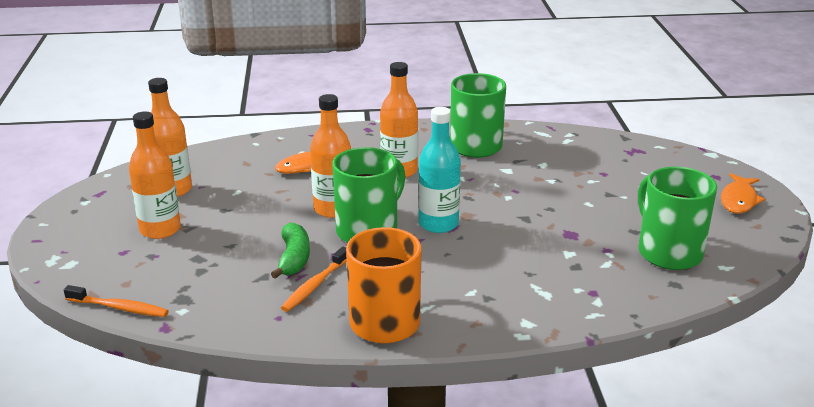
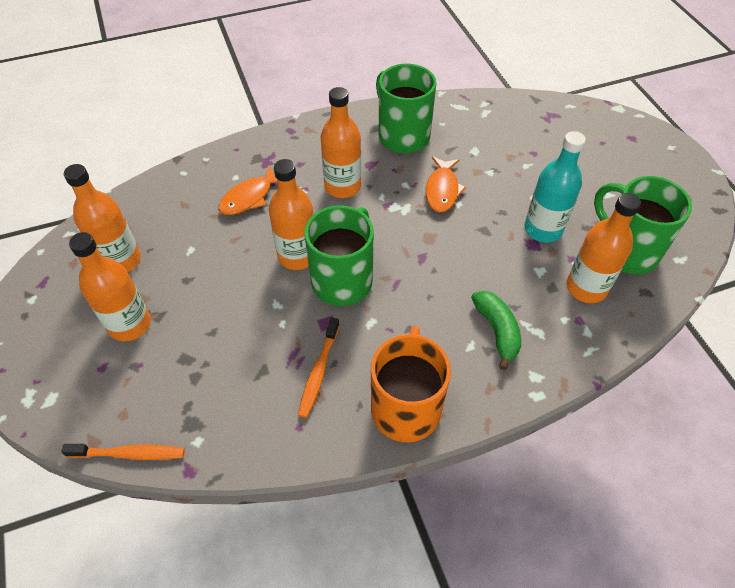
camera: 15 degrees left, 25 degrees up
(294, 258) = (284, 337): green banana -> green banana (497, 331)
(438, 224) = (407, 256): turquoise bottle -> turquoise bottle (543, 229)
(611, 271) = (586, 288): none -> orange bottle
(738, 200) = (662, 167): orange fish -> orange fish (442, 190)

